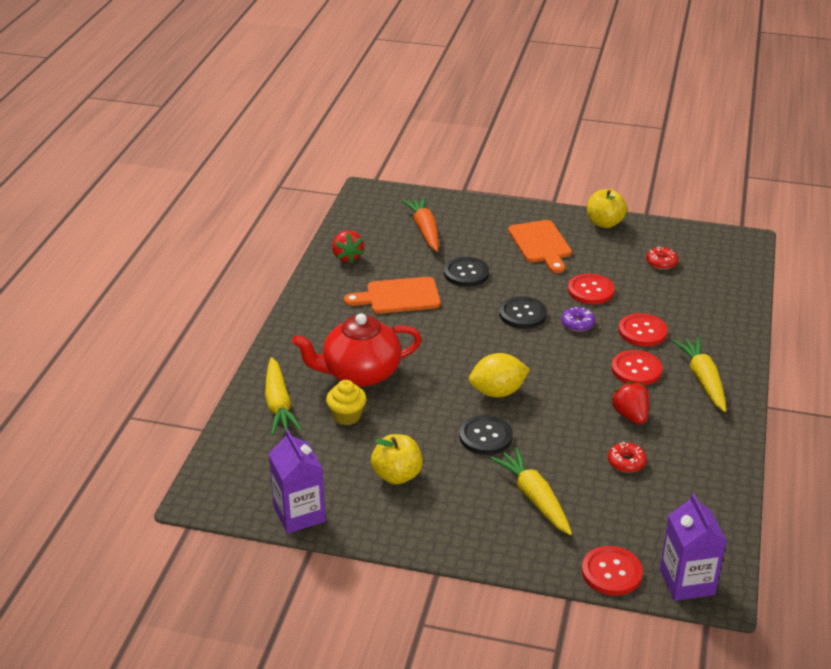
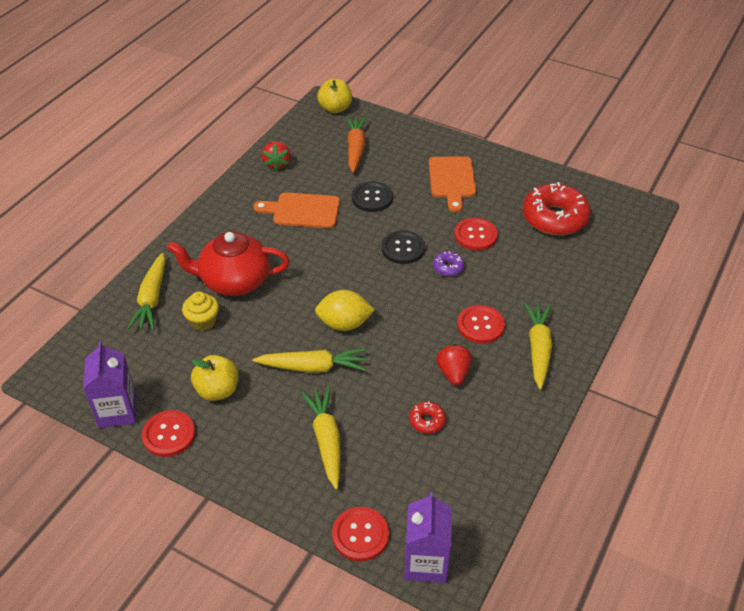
camera: 15 degrees right, 10 degrees up
(485, 436) = (312, 367): black button -> yellow carrot
(604, 223) = (520, 168): yellow apple -> yellow apple (335, 108)
(642, 331) = (504, 287): red button -> red button (169, 434)
(661, 262) = (554, 218): red donut -> red donut, size x2.24

